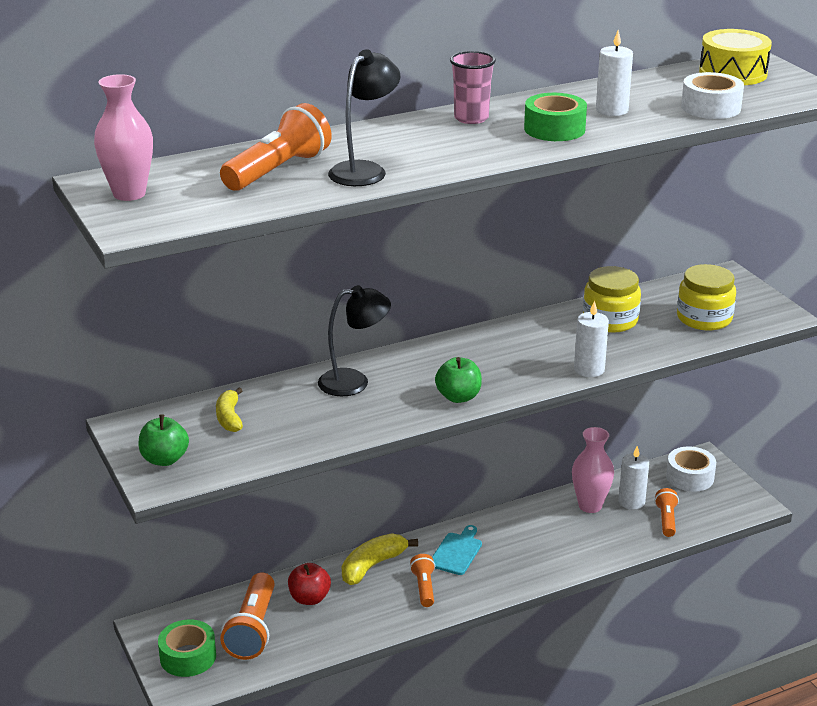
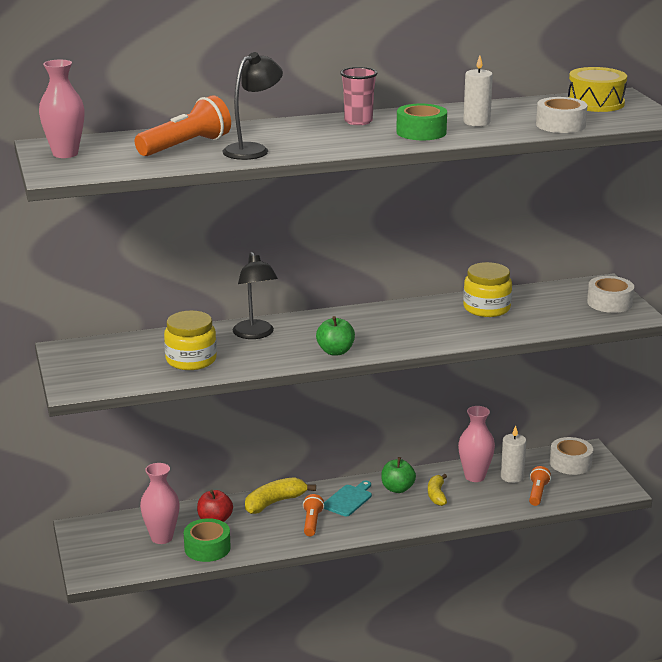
camera: 10 degrees right, 5 degrees down
(164, 459) = (85, 374): green apple -> green apple (397, 489)
(188, 657) = (103, 551): green tape -> green tape (207, 548)
(229, 418) = (146, 350): yellow banana -> yellow banana (437, 495)
(253, 629) = (162, 538): orange flashlight -> pink vase
(354, 382) = (255, 334): black lamp -> black lamp turned 75 degrees clockwise
(589, 369) = (452, 341): white candle -> none
(704, 318) = (568, 313): yellow jar -> yellow jar (191, 360)
(744, 300) = (609, 303): none -> white tape

